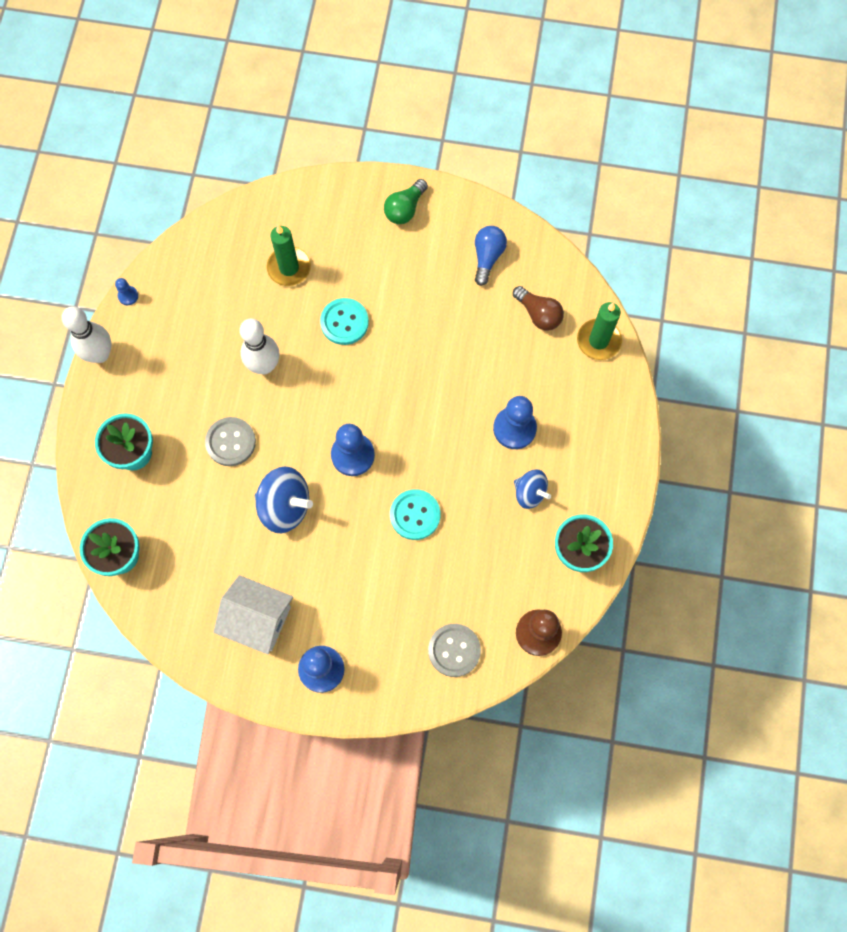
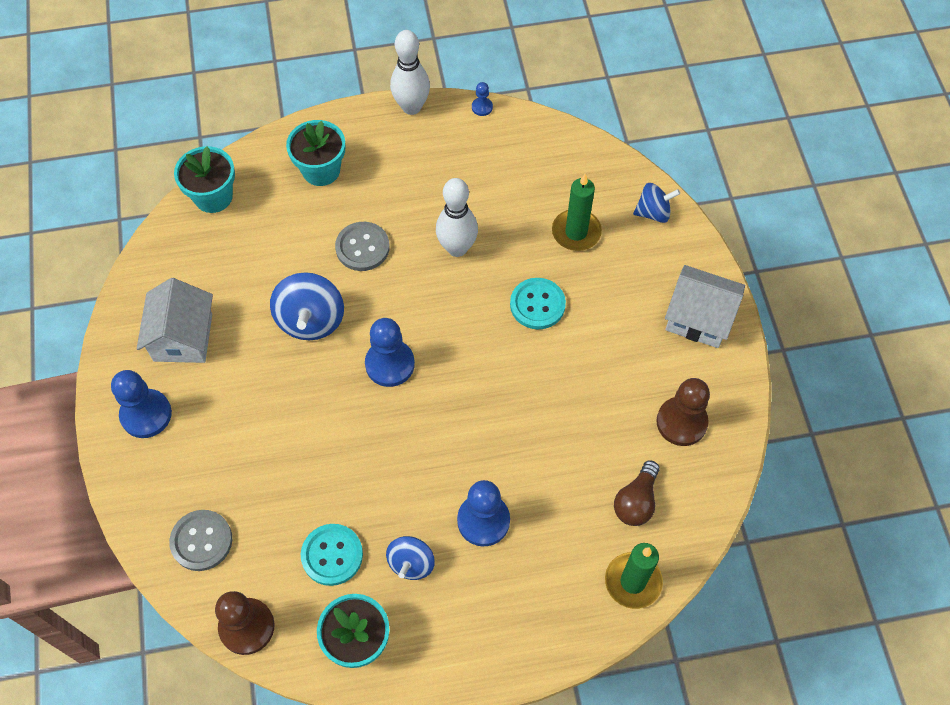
camera: 70 degrees right, 10 degrees down
(296, 202) = (653, 212): none -> blue spinning top
(405, 209) = (698, 318): green light bulb -> white house
(415, 515) = (343, 449): turquoise button -> turquoise button (332, 555)
(487, 257) = (681, 422): blue light bulb -> brown pawn

